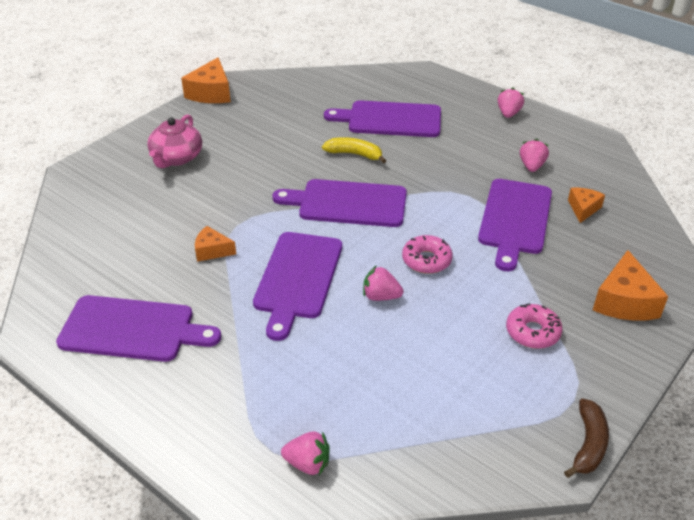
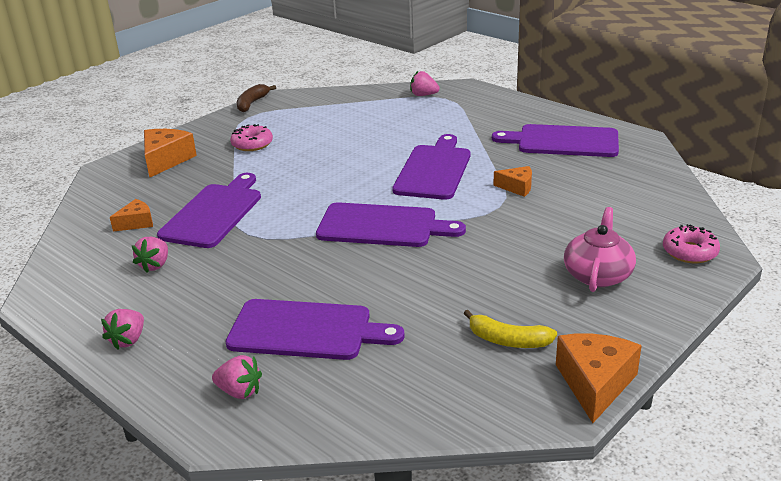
camera: 175 degrees left, 10 degrees down
(354, 154) = (366, 279): yellow banana -> yellow banana (508, 340)
(381, 296) = (363, 160): pink strawberry -> pink strawberry (239, 391)
(426, 260) = (316, 183): pink donut -> pink donut (689, 252)
(583, 209) = (136, 223): orange cheese -> orange cheese turned 150 degrees counterclockwise

